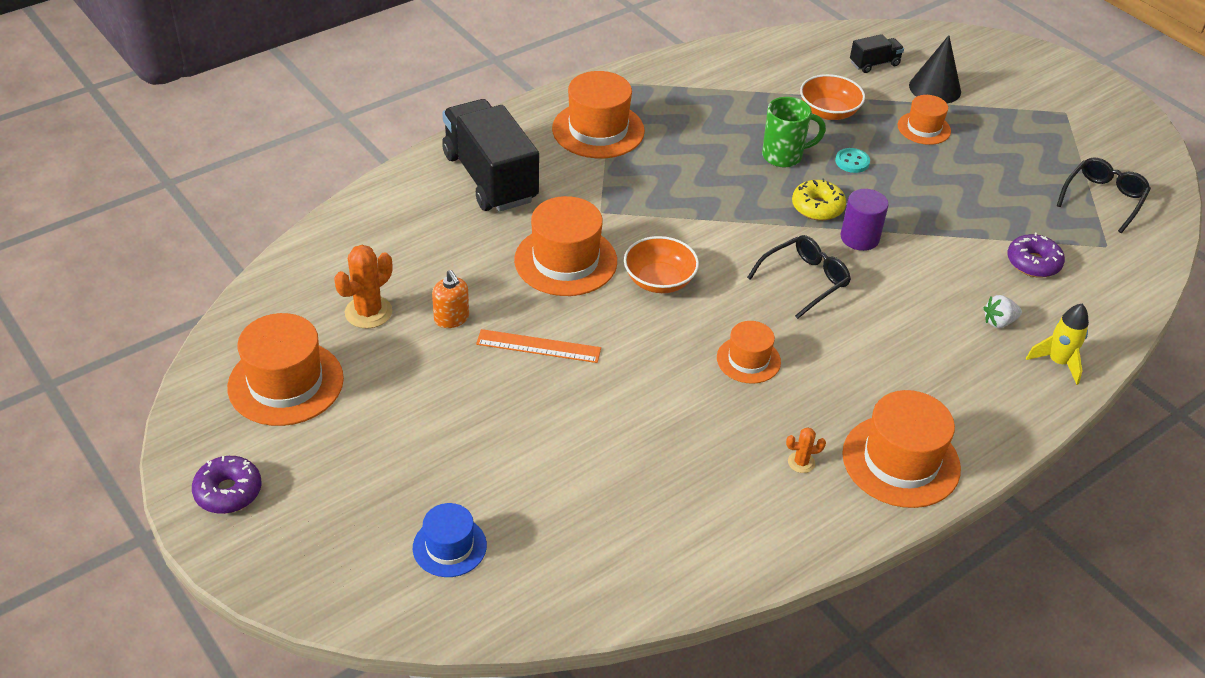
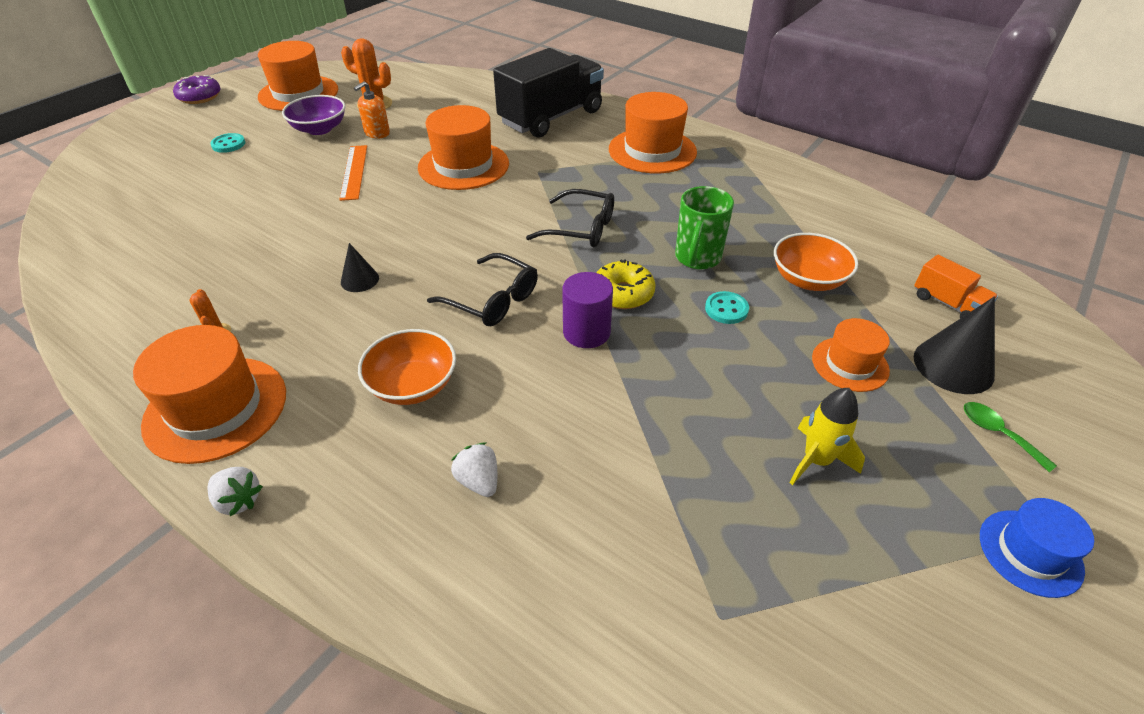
camera: 75 degrees right, 0 degrees up
(408, 457) = (228, 144): none -> turquoise button
(411, 368) = (319, 129): none -> purple bowl
(449, 546) = (139, 175): blue hat -> blue hat (1030, 552)
(659, 280) = (456, 213): orange bowl -> orange bowl (413, 385)
(748, 360) = (359, 280): orange hat -> black cone
(784, 156) = (697, 258): green mug -> green mug turned 45 degrees clockwise
(874, 64) = (947, 304): black truck -> orange truck
(994, 98) = (998, 434): none -> green spoon
(999, 446) = (239, 500): none -> white strawberry
(1033, 263) = (623, 513): purple donut -> none
(1058, 362) = (412, 560): yellow rocket -> yellow rocket (816, 460)
(1103, 198) = (850, 607): black glasses -> black glasses (581, 228)

